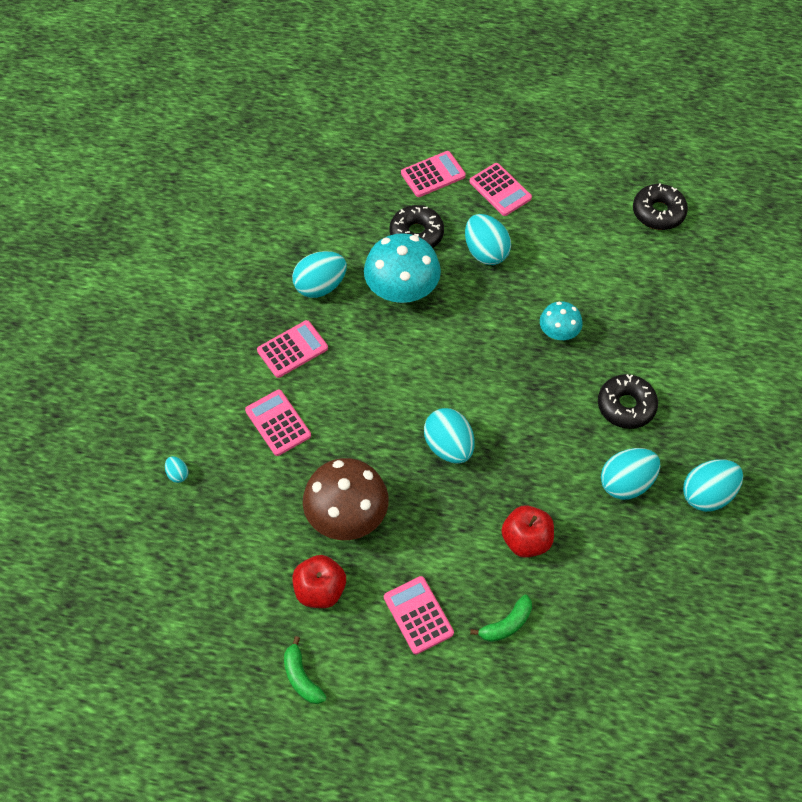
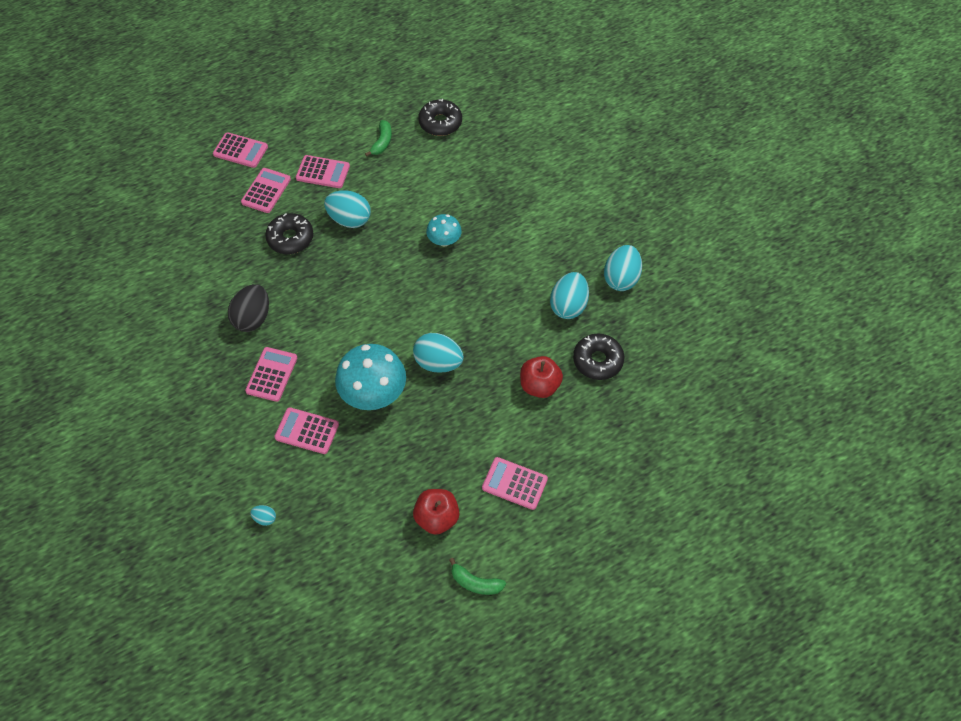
camera: 40 degrees left, 0 degrees up
(320, 286) = (253, 318): turquoise egg -> black egg
(347, 516) = (411, 456): brown mushroom -> none
(402, 290) = (314, 282): turquoise mushroom -> turquoise mushroom (373, 393)
(442, 122) = (240, 151): none -> pink calculator
(506, 624) = (573, 446): green banana -> green banana (382, 142)
(626, 406) = (527, 258): black donut -> black donut (597, 360)

